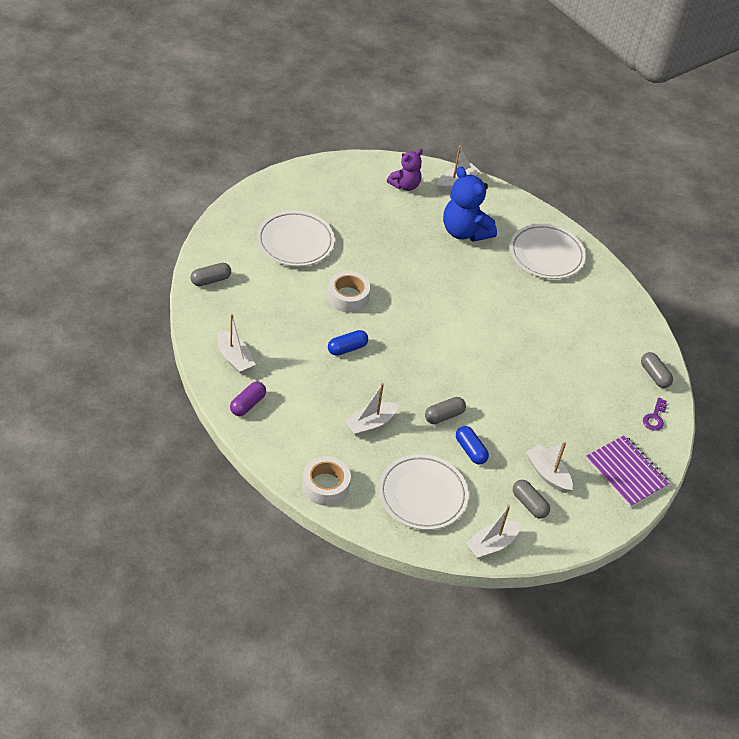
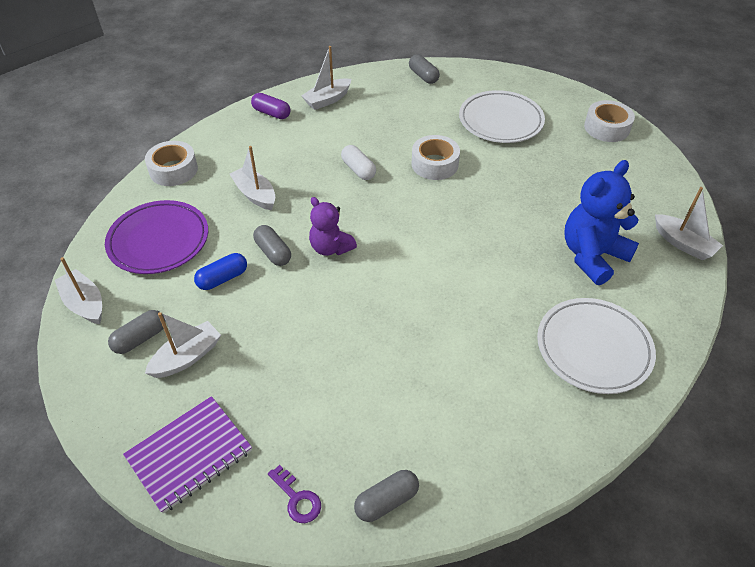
camera: 90 degrees right, 0 degrees up
(318, 180) = (606, 128): none -> white tape
(347, 348) = (358, 170): blue capsule -> white capsule
(405, 185) = (645, 196): purple teddy bear -> purple teddy bear (331, 248)
(422, 495) = (159, 241): white plate -> purple plate
(655, 417) = (297, 499): purple key -> purple key turned 150 degrees counterclockwise

